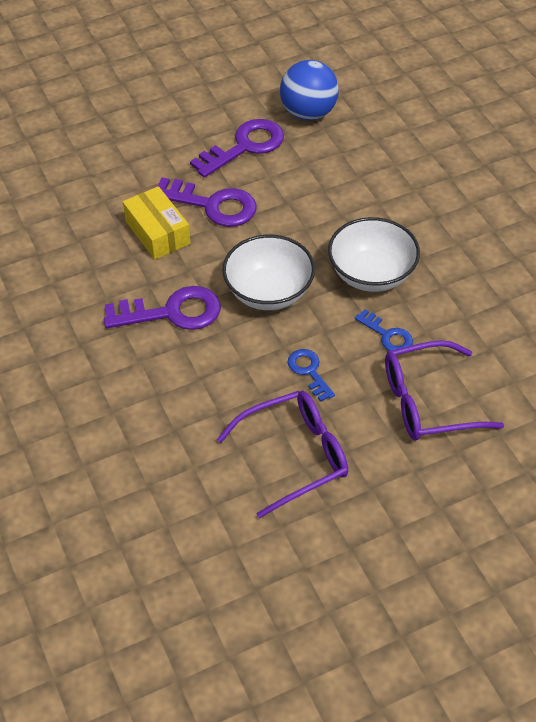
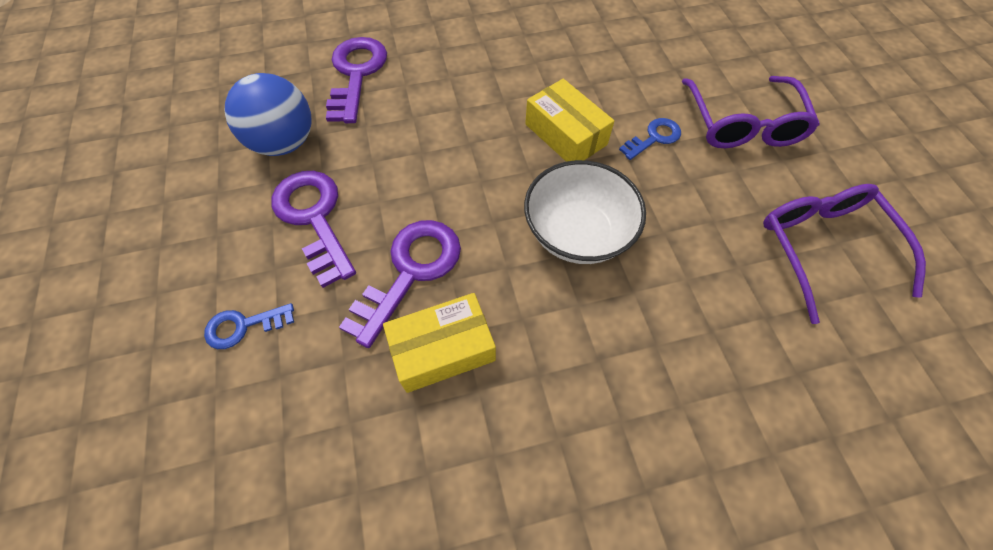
camera: 80 degrees left, 10 degrees up
(172, 312) = (598, 349): purple key -> purple key (356, 74)
(309, 371) = (702, 214): blue key -> blue key (243, 326)
(371, 274) = (566, 134): white bowl -> yellow box

